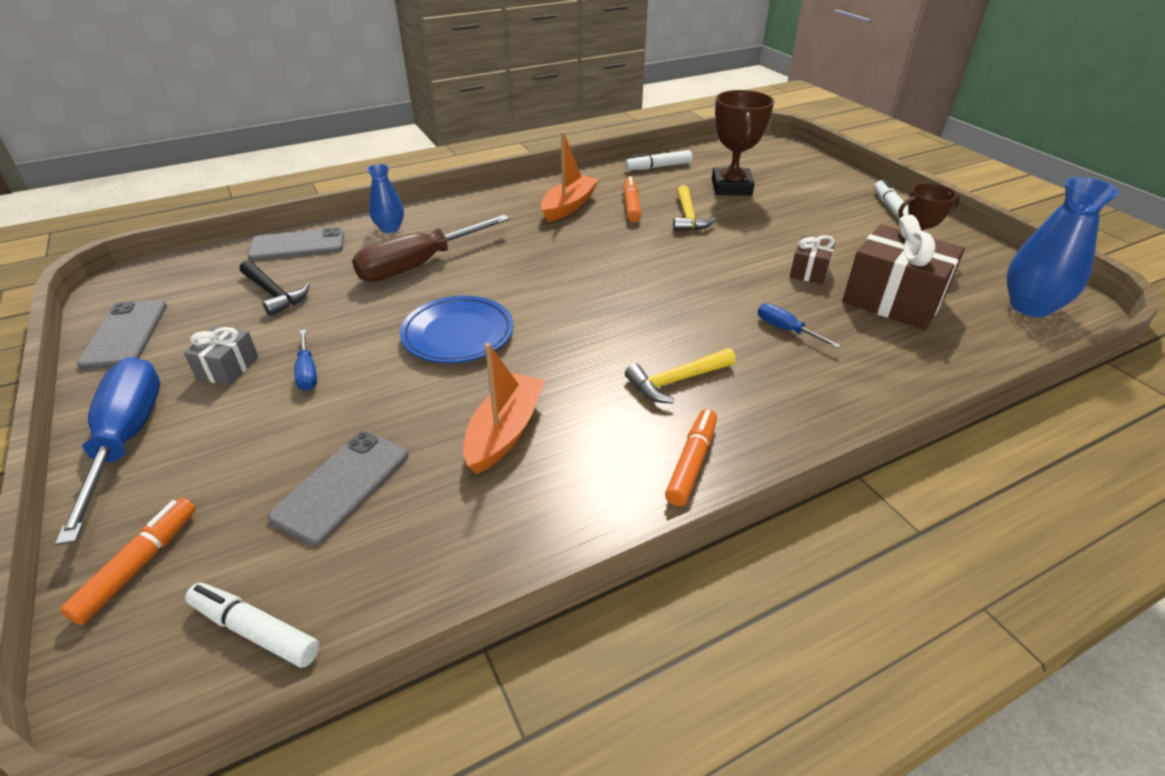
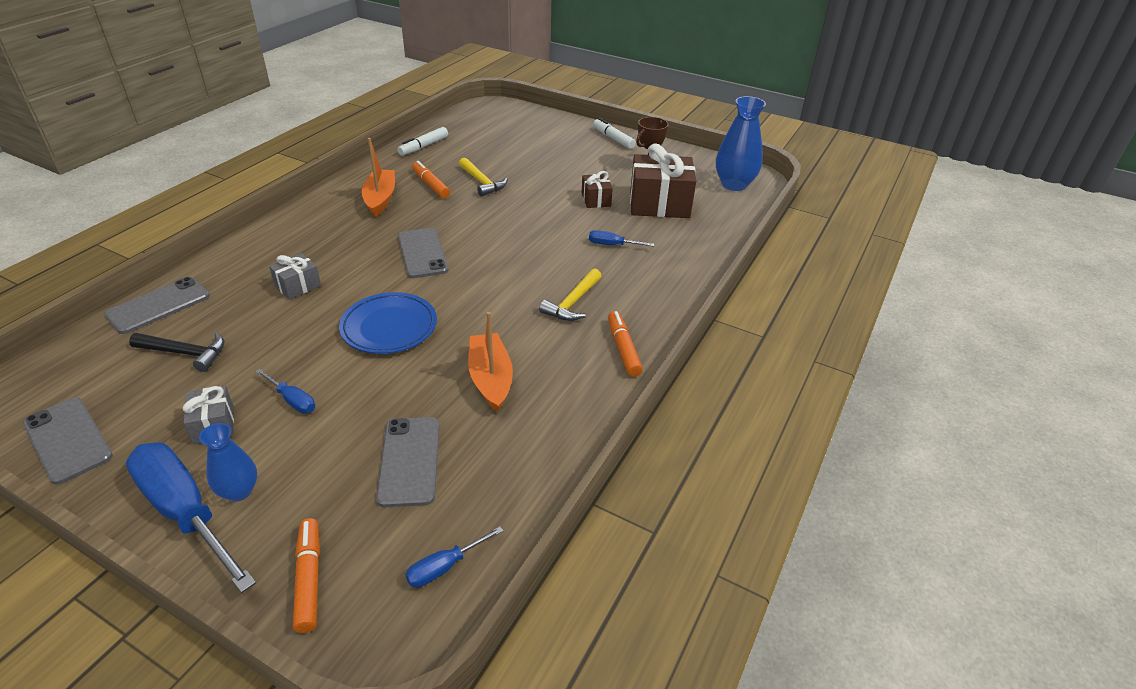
camera: 35 degrees left, 0 degrees up
(255, 630) = (444, 567): white marker -> blue screwdriver
(390, 228) = (236, 263): blue vase -> blue vase (239, 491)
(418, 265) = (298, 286): brown screwdriver -> grey gift
(560, 271) = (422, 253): none -> grey phone
(731, 187) = (494, 150): brown trophy -> none

